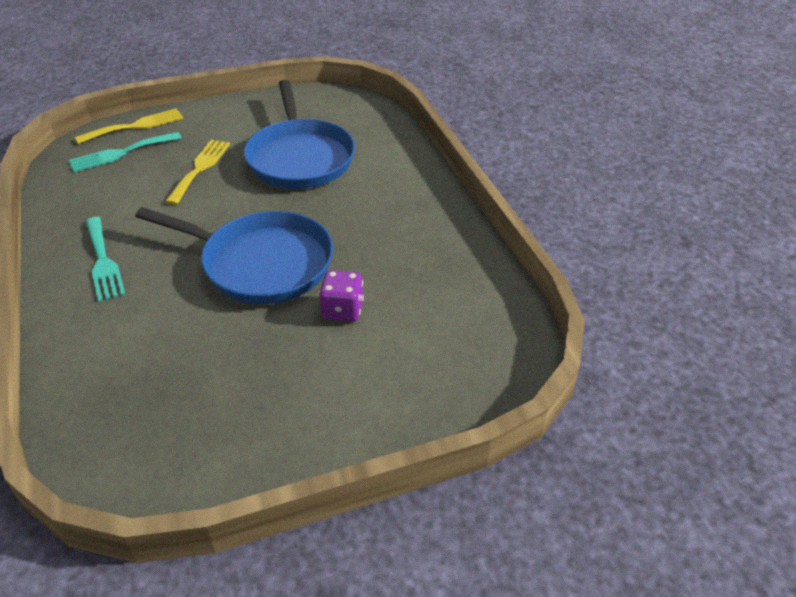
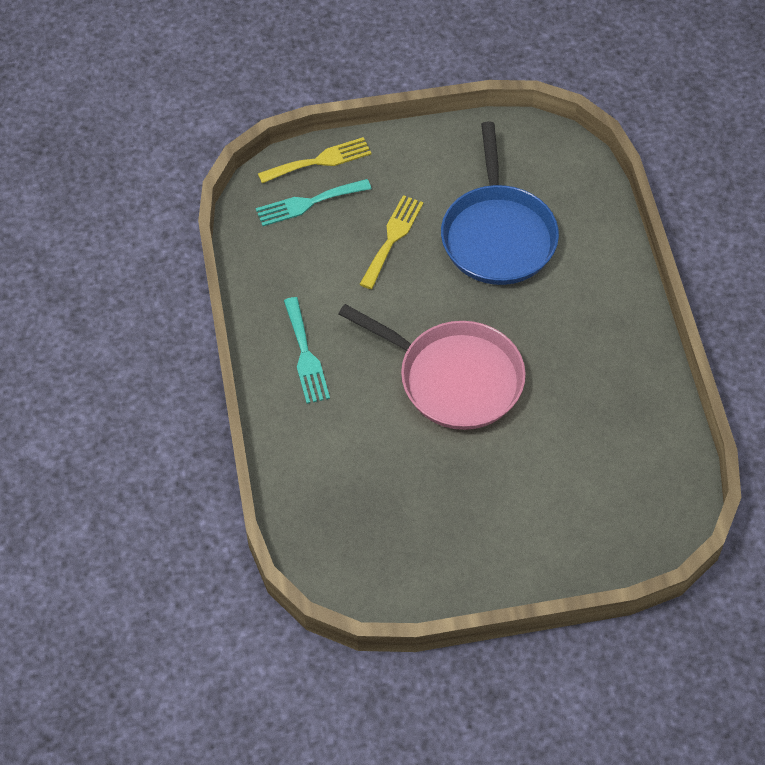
camera: 10 degrees right, 15 degrees up
(262, 263) = (455, 378): blue pan -> pink pan
(342, 310) = (527, 444): purple dice -> none

